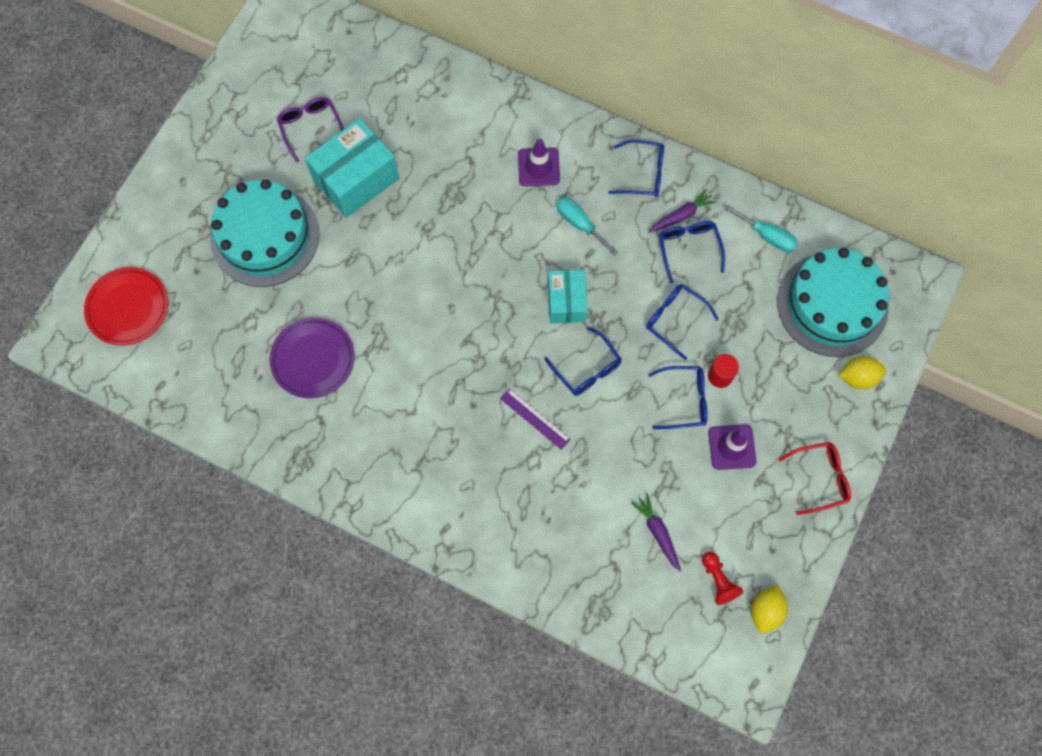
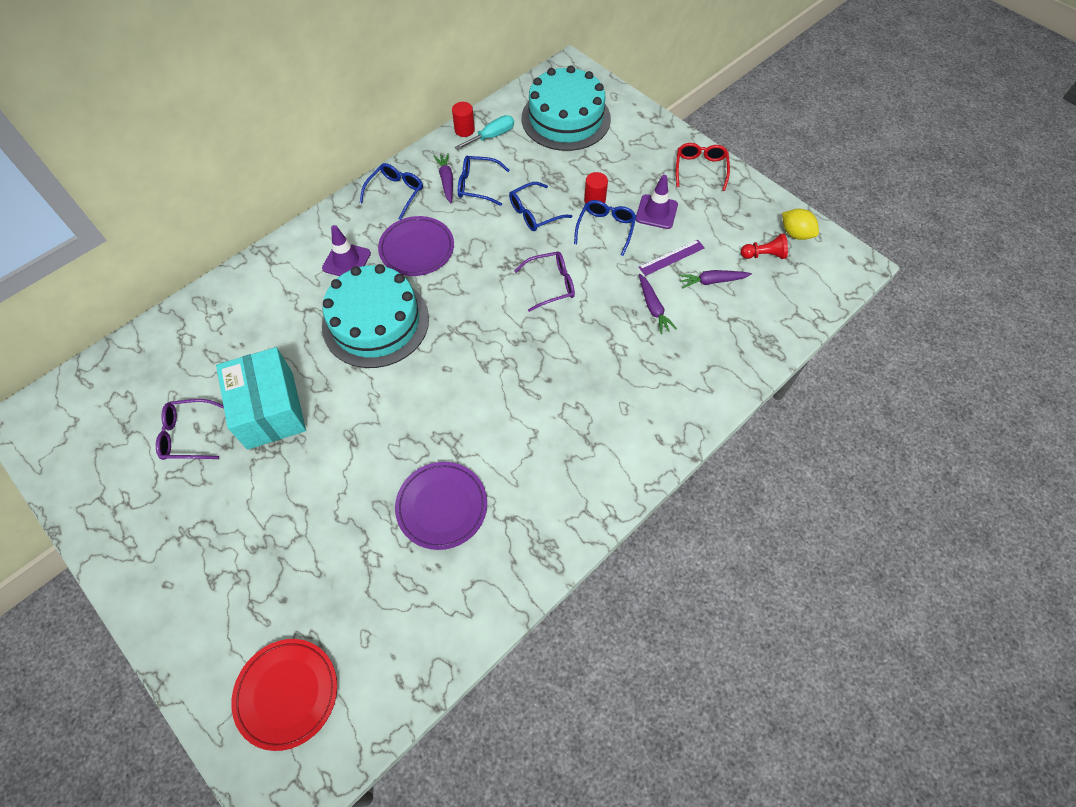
camera: 70 degrees left, 10 degrees down
(265, 236) = (282, 515): turquoise cake -> turquoise cake (375, 322)
(535, 418) = (580, 336): purple ruler -> purple ruler (671, 257)
(566, 302) = (483, 280): turquoise box -> none
(579, 224) = (417, 249): turquoise screwdriver -> purple plate
(587, 369) = (551, 284): blue glasses -> purple glasses
(597, 480) = (653, 308): none -> purple carrot
(763, 204) = (464, 130): none -> red cylinder
(858, 377) = (629, 123): yellow lemon -> none

